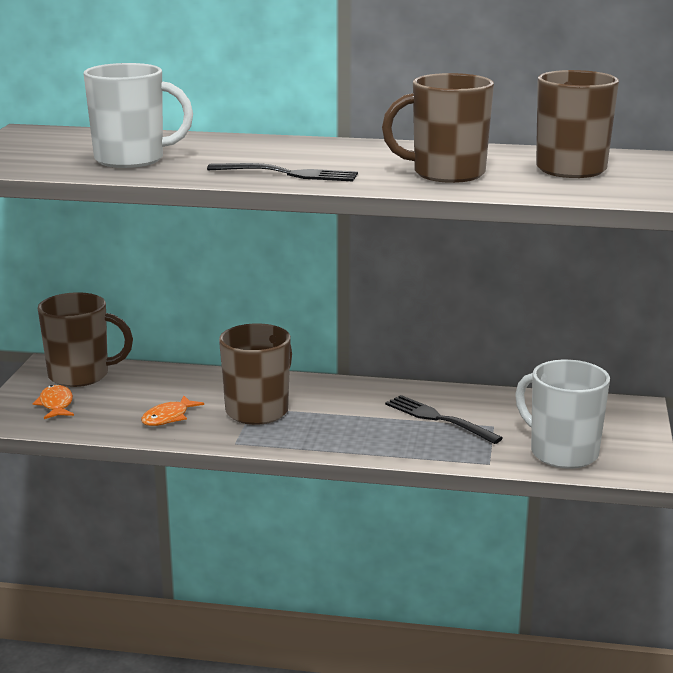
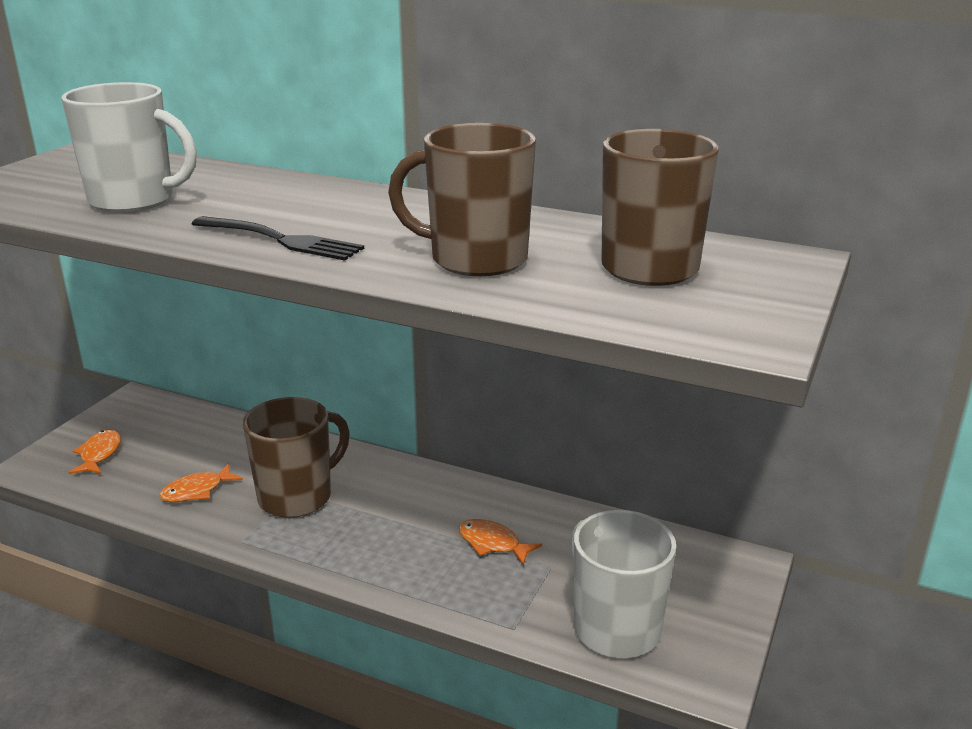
camera: 15 degrees right, 5 degrees up
(81, 375) = (152, 418): brown mug -> none
(439, 419) = (492, 543): black fork -> orange fish

